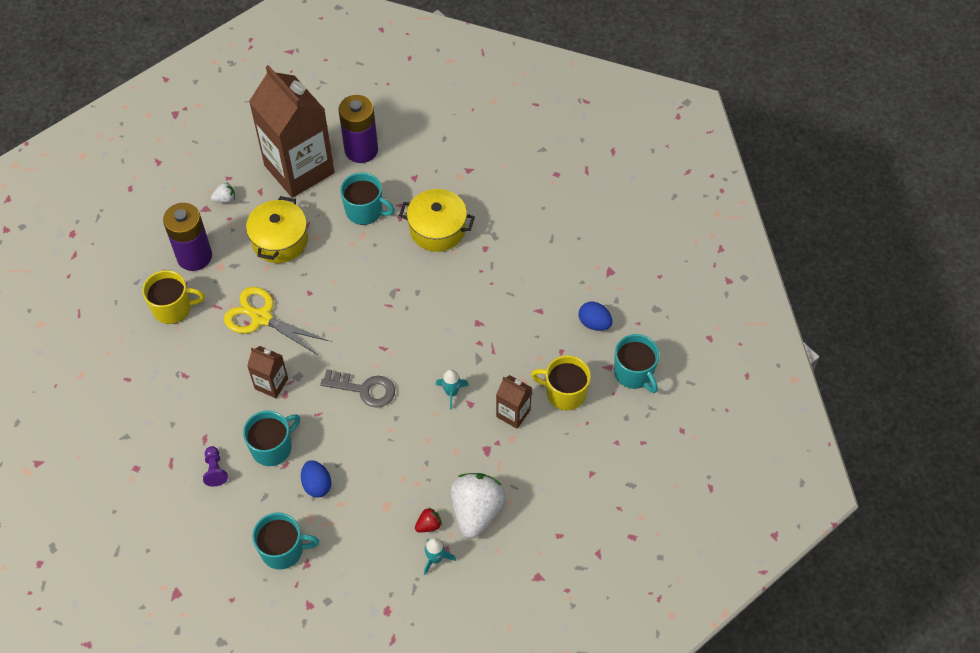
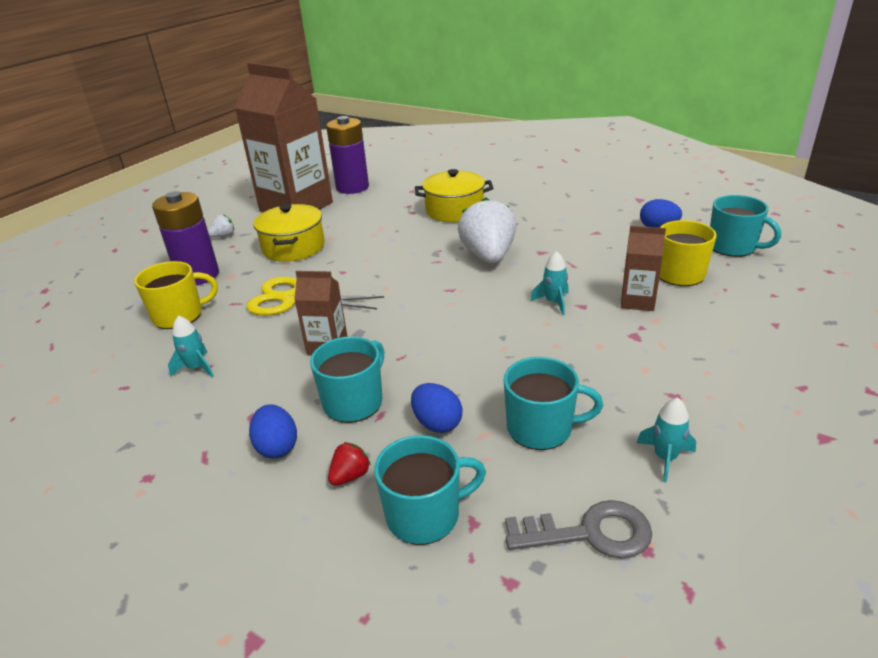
camera: 15 degrees left, 25 degrees down
(177, 376) = (196, 368): none -> turquoise rocket
(215, 470) = (277, 447): purple pawn -> blue egg
(364, 389) = (448, 323): grey key -> grey key (589, 533)
(365, 211) = (375, 215): turquoise mug -> turquoise mug (541, 428)
(428, 525) = (624, 423): red strawberry -> red strawberry (350, 476)
(476, 511) = (674, 392): white strawberry -> white strawberry (488, 256)

